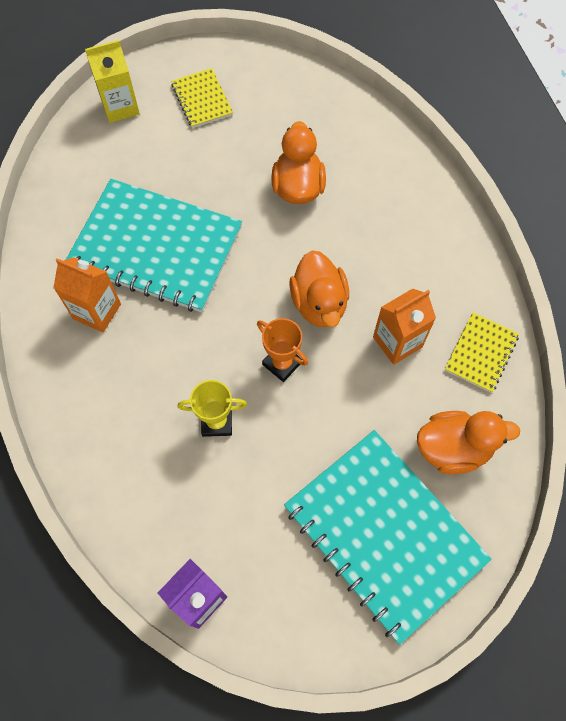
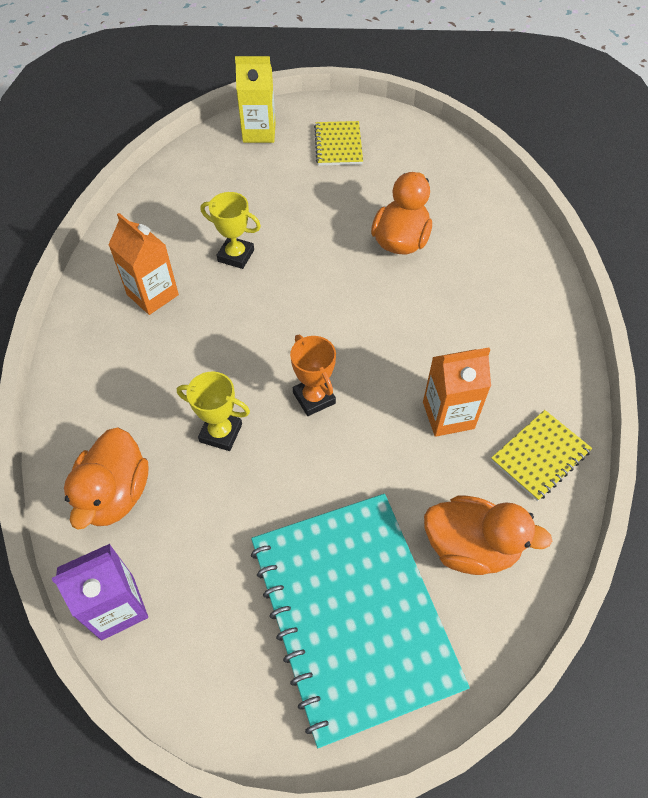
camera: 20 degrees right, 10 degrees down
(156, 247) = (236, 256): turquoise notebook -> yellow trophy
(319, 303) = (378, 352): orange duck -> orange duck (115, 494)

